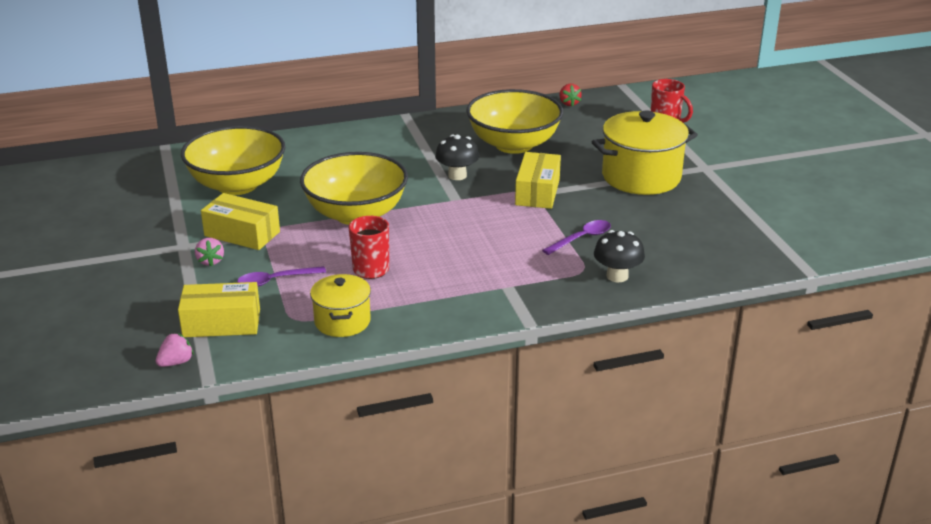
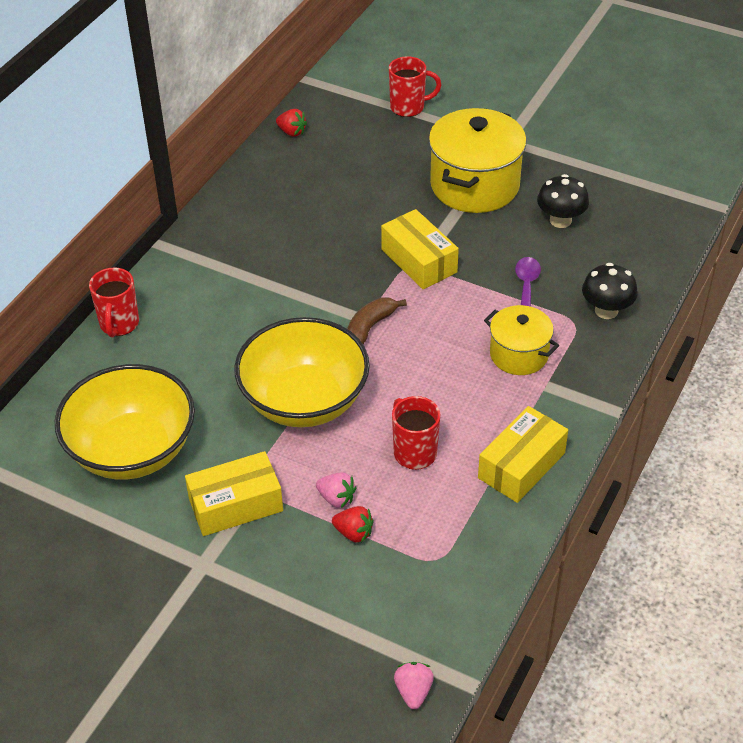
camera: 45 degrees left, 15 degrees up
(210, 261) = (259, 560): pink strawberry -> pink strawberry (336, 498)
(221, 323) = (383, 617): yellow box -> yellow box (521, 465)
(275, 281) = (354, 533): purple spoon -> red strawberry
(324, 135) = (119, 324): none -> red mug
(342, 321) = (478, 528): yellow pot -> yellow pot (519, 354)
(451, 204) = (370, 327): none -> brown banana
(457, 175) = (323, 289): black mushroom -> black mushroom (560, 220)
(513, 144) = (317, 216): yellow bowl -> none

